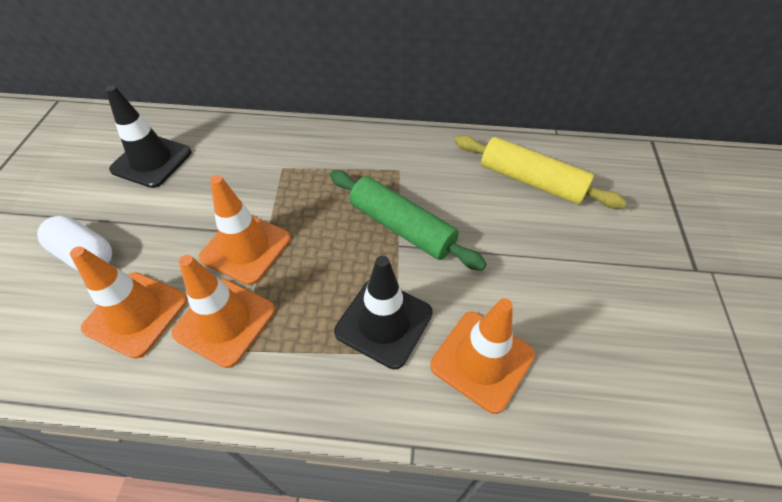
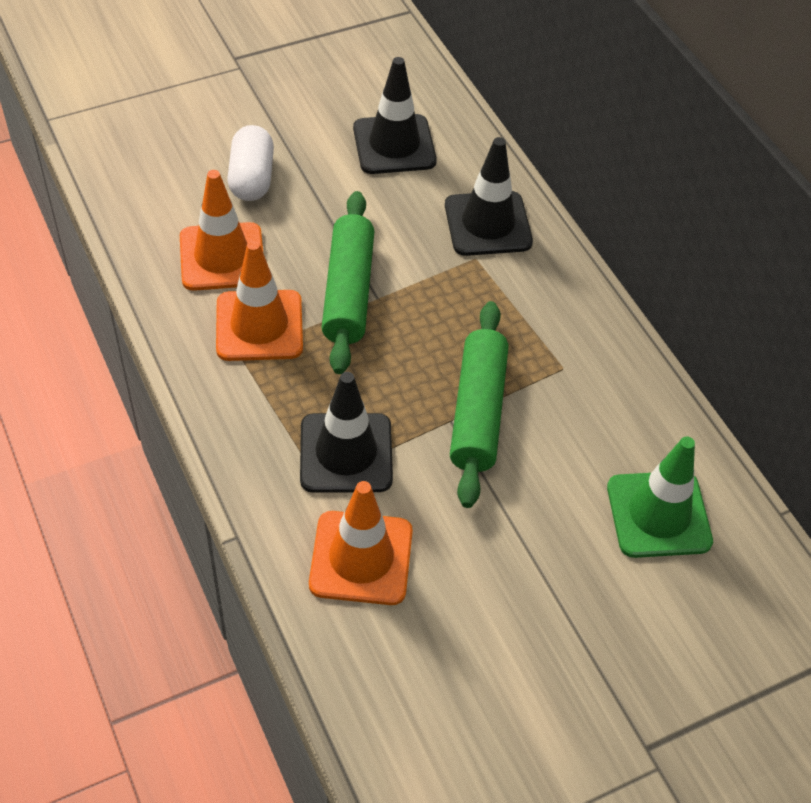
camera: 55 degrees right, 0 degrees up
(246, 248) = (348, 291): orange traffic cone -> green rolling pin
(262, 149) = (488, 224): none -> black traffic cone
(531, 181) = (658, 514): yellow rolling pin -> green traffic cone

